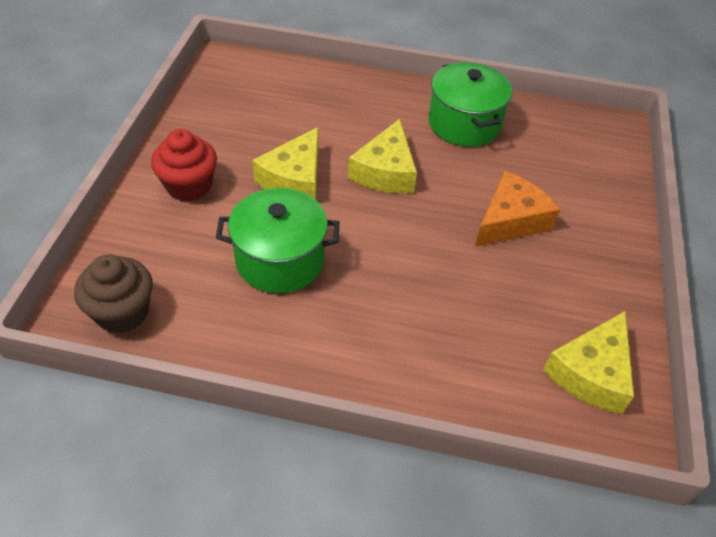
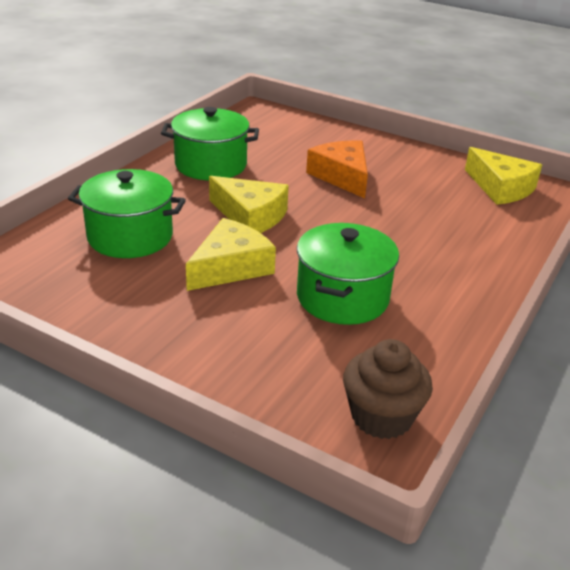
camera: 70 degrees left, 15 degrees down
(189, 186) = (200, 339): red cupcake -> none
(294, 179) = (230, 267): yellow cheese -> yellow cheese turned 90 degrees counterclockwise
(311, 111) = (130, 236): none -> green pot

